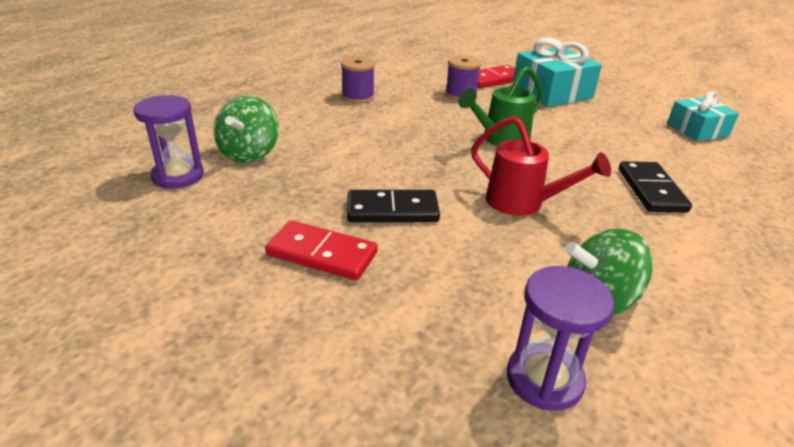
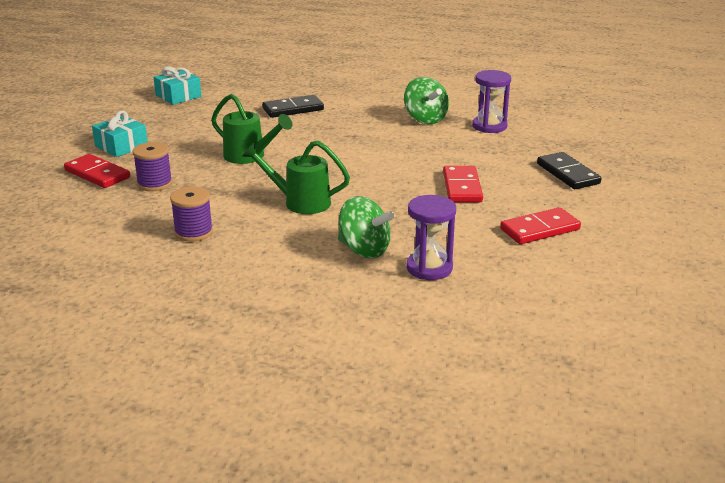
camera: 110 degrees left, 5 degrees down
(151, 278) = (540, 229): none -> red domino
(249, 154) = (364, 250): green spinning top -> green spinning top turned 45 degrees clockwise
(373, 144) = (300, 202): none -> green watering can
(392, 210) = (393, 177): black domino -> black domino (568, 174)
(522, 203) = (345, 141): red watering can -> none
(552, 92) = (121, 146): turquoise gift -> turquoise gift, size x0.64

